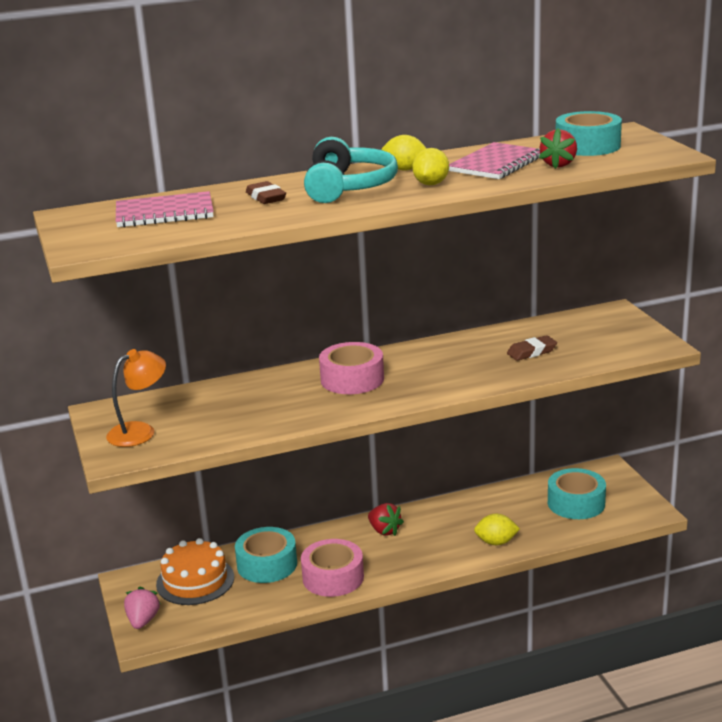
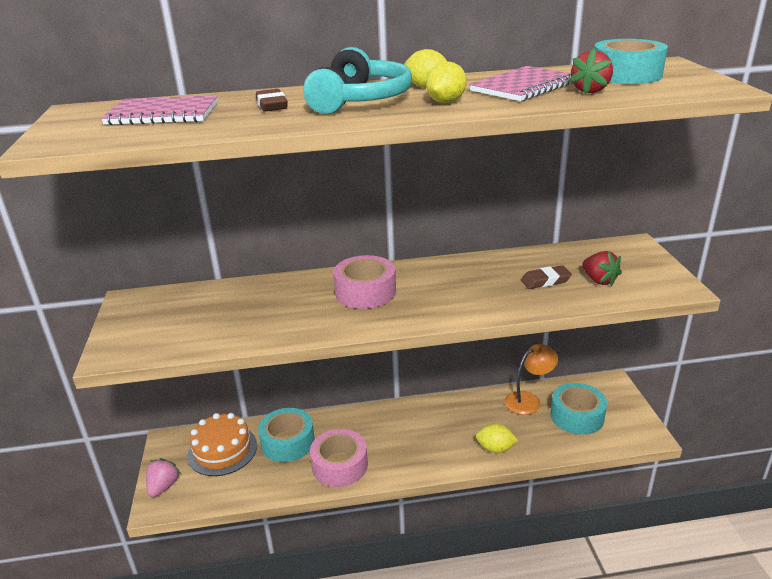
camera: 10 degrees right, 5 degrees up
(140, 431) = (150, 326): orange lamp -> orange lamp (528, 400)
(384, 531) = (398, 421): red strawberry -> red strawberry (599, 280)

